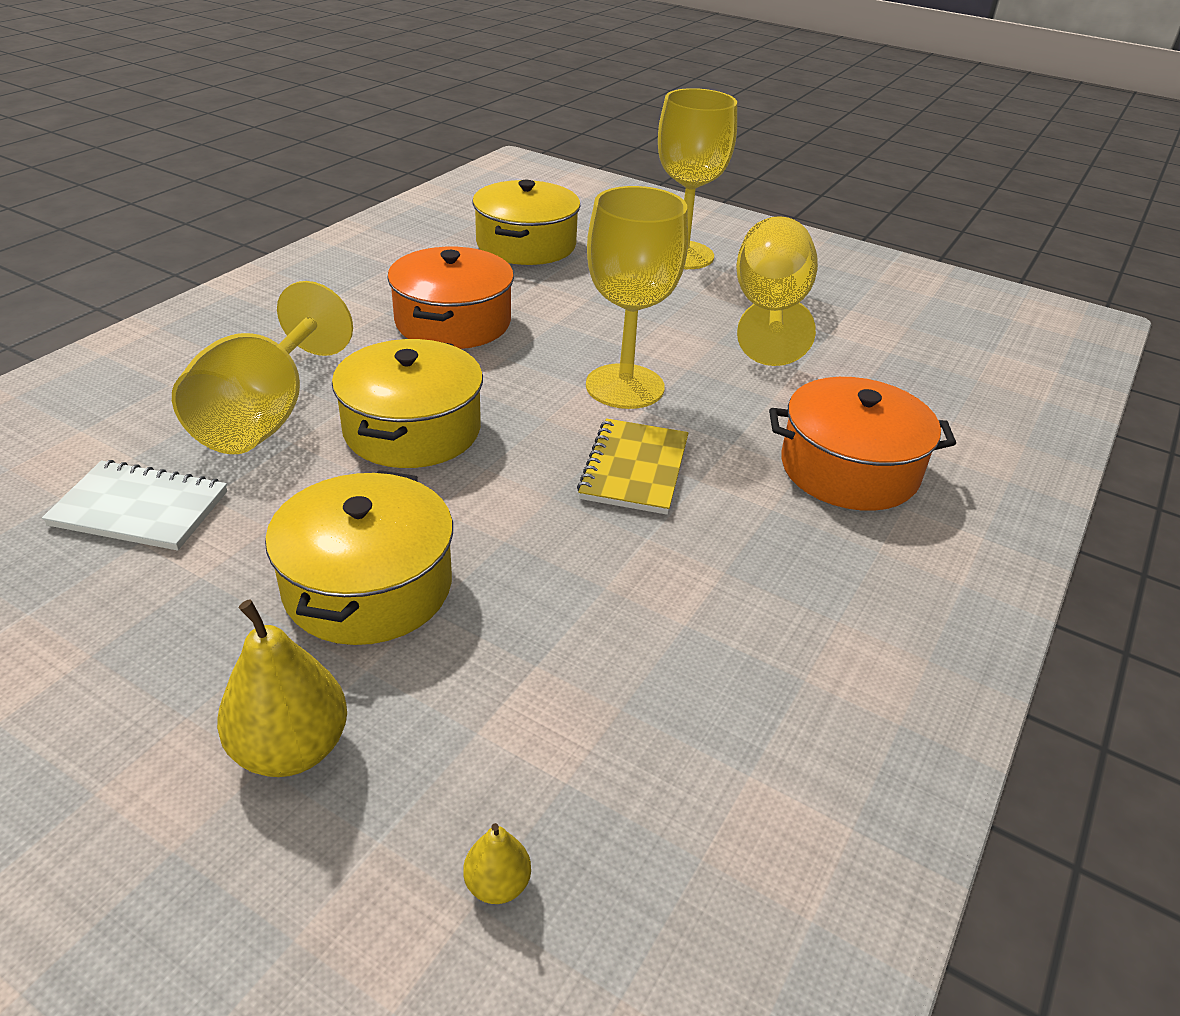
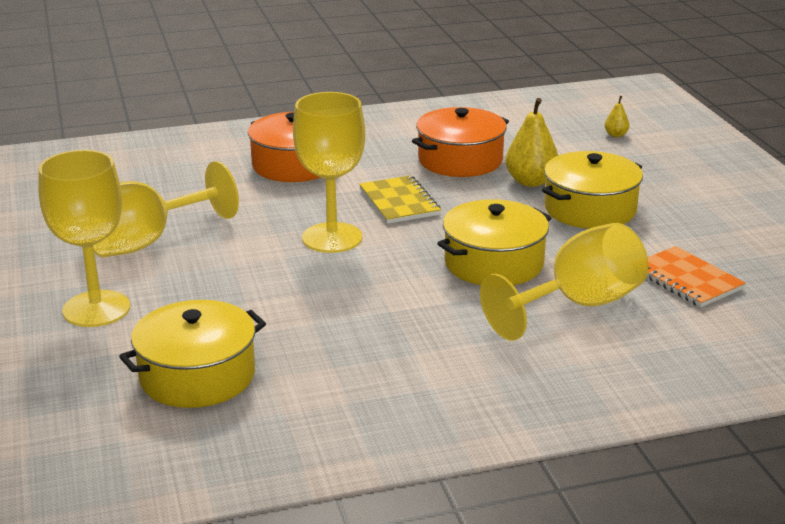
camera: 135 degrees left, 10 degrees down
(140, 508) = (686, 280): white notebook -> orange notebook
(291, 749) = (662, 179): yellow pear -> yellow pear (531, 181)
(453, 322) = (373, 323): orange pot -> orange pot (460, 160)
(634, 469) = (399, 202): yellow notebook -> yellow notebook turned 75 degrees counterclockwise

